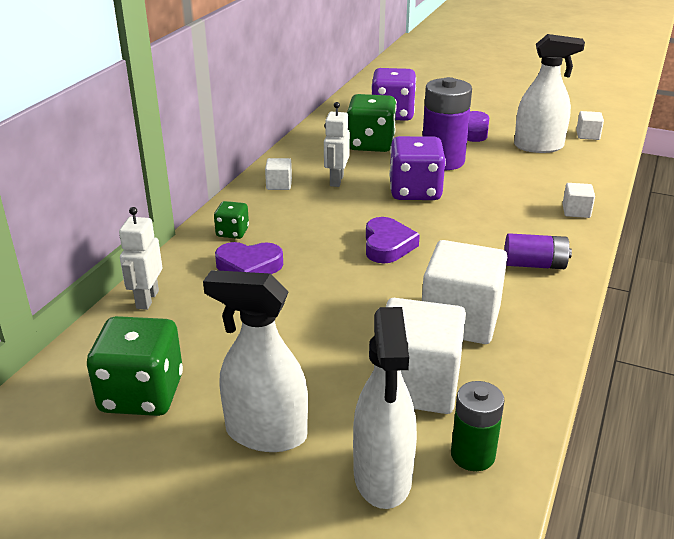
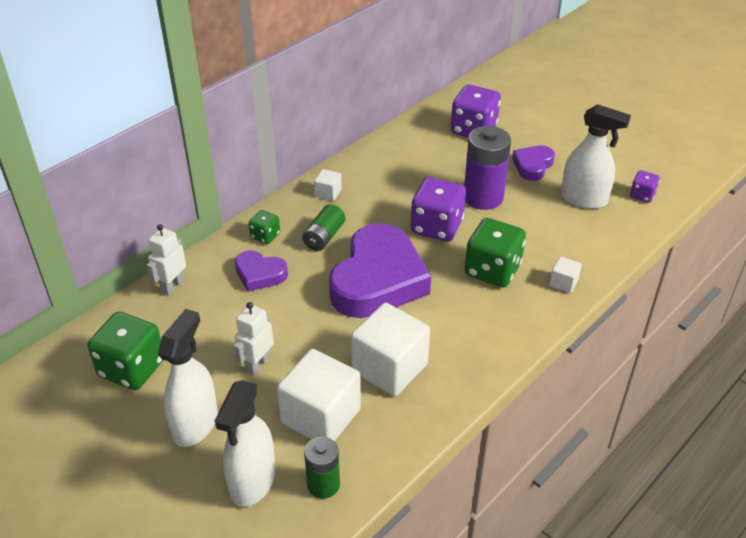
camera: 20 degrees right, 10 degrees up
(265, 433) = (195, 424): white spray bottle -> white spray bottle turned 75 degrees clockwise
(301, 221) = (324, 237): none -> green battery
(336, 180) = (377, 199): white robot -> white robot (257, 364)
(370, 144) = (431, 163): green dice -> green dice (492, 270)
(387, 245) = (378, 280): purple heart -> purple heart, size x2.07
(534, 264) = (486, 330): purple battery -> none
(587, 135) = (642, 195): white cube -> purple dice

